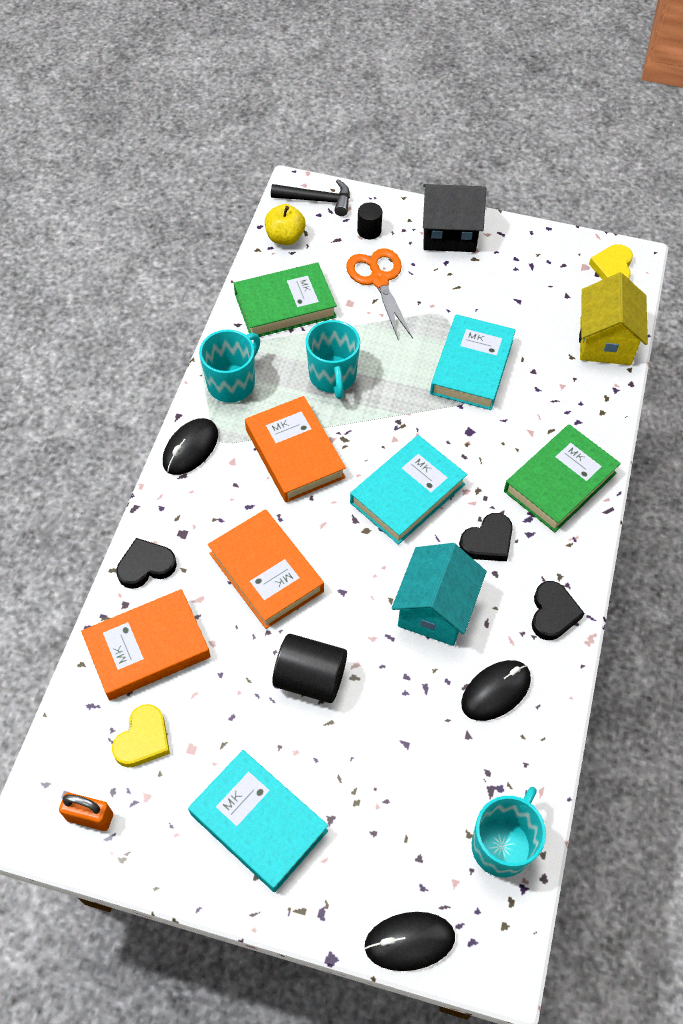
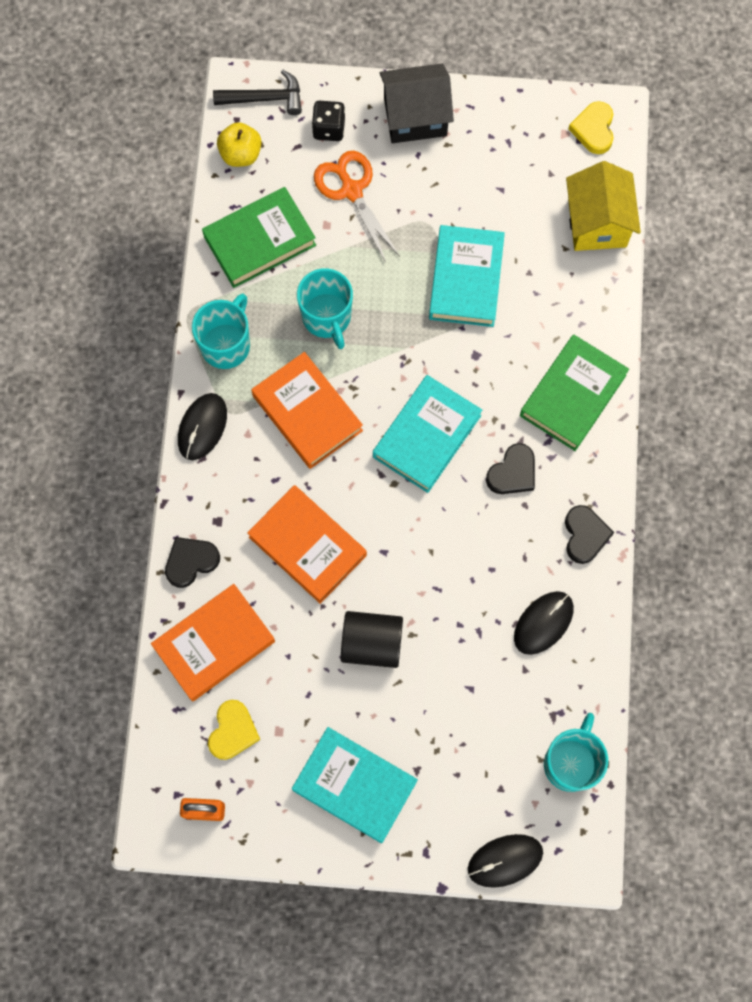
camera: 10 degrees left, 15 degrees up
(369, 231) = (329, 129): black cylinder -> black dice
(435, 609) = (474, 552): turquoise house -> none

